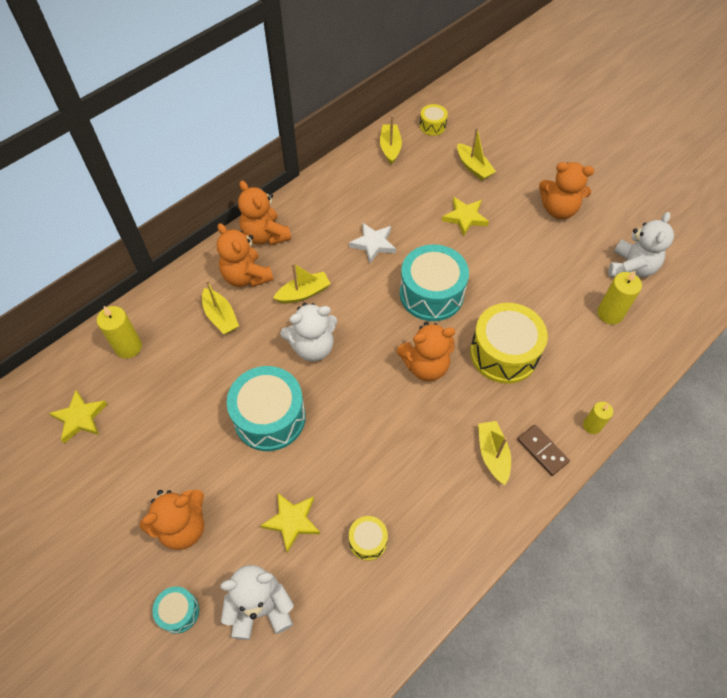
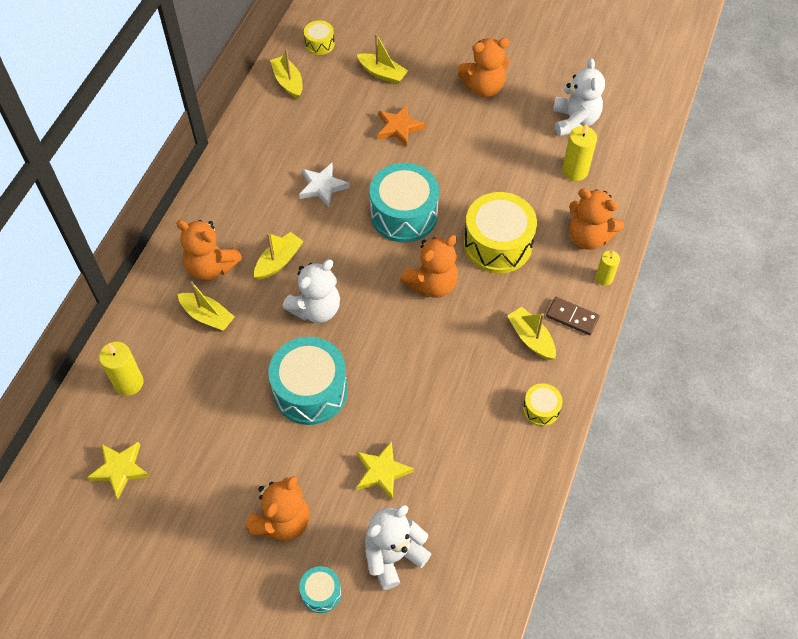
camera: 25 degrees left, 0 degrees up
(265, 235) = (207, 218): orange teddy bear -> orange teddy bear (588, 237)
(368, 541) = (459, 458): yellow drum -> yellow drum (541, 409)
(465, 217) = (399, 128): yellow star -> orange star

